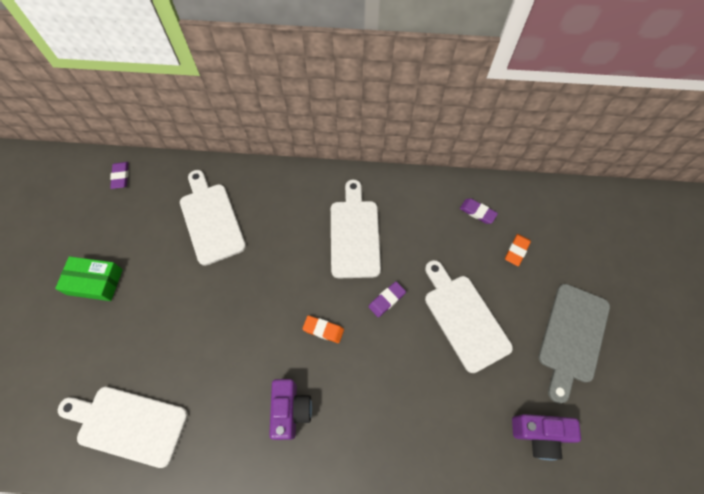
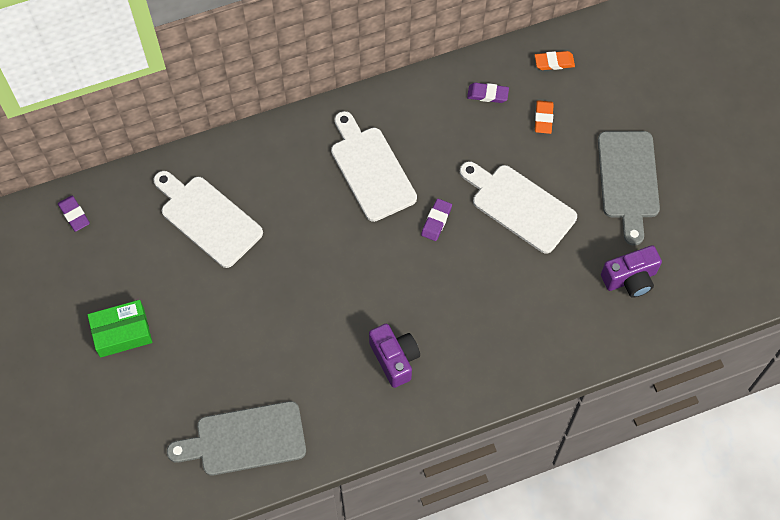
camera: 25 degrees left, 0 degrees up
(128, 424) = (245, 439): white cutting board -> grey cutting board
(323, 330) = (388, 276): orange eraser -> orange eraser (554, 62)

